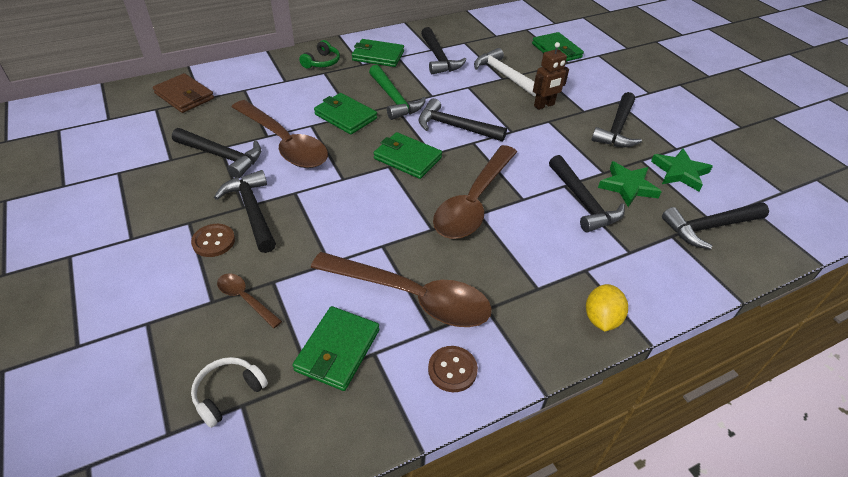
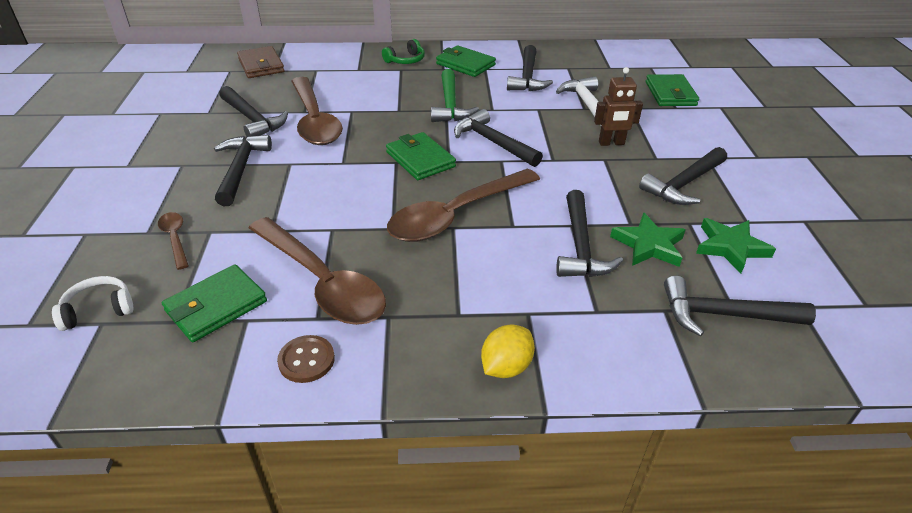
camera: 25 degrees right, 5 degrees down
(213, 241) = (188, 185): brown button -> none
(345, 116) = (390, 110): green wallet -> none

